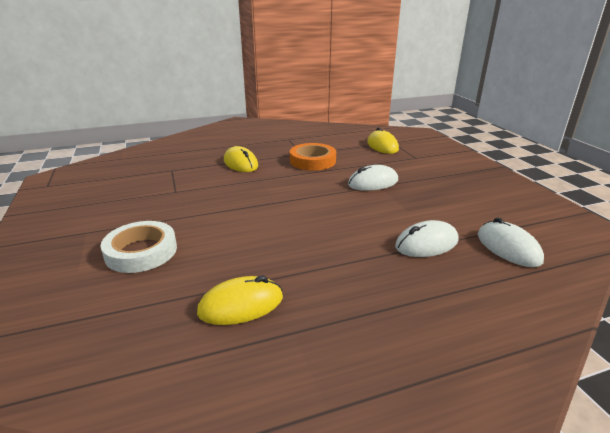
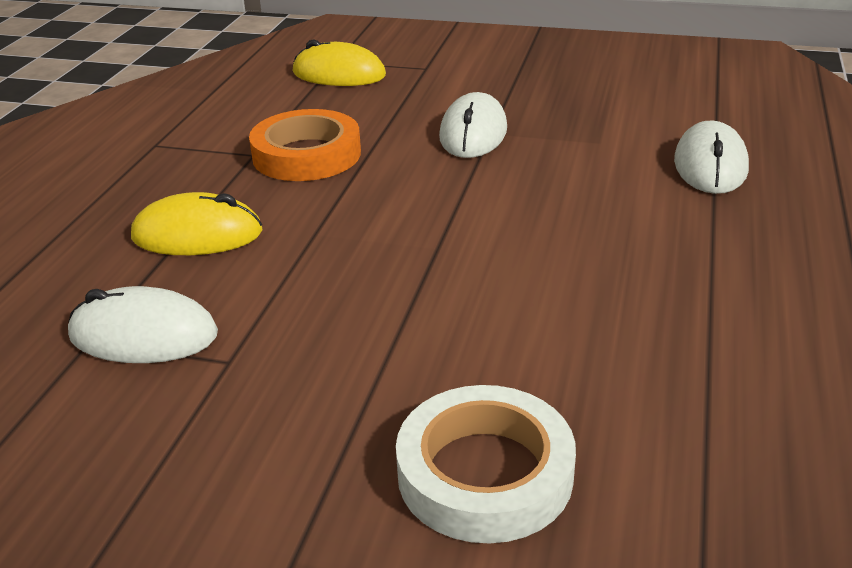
camera: 55 degrees left, 5 degrees up
(241, 305) = (773, 385): yellow mouse -> none
(508, 248) = (765, 118): white mouse -> white mouse (143, 335)

